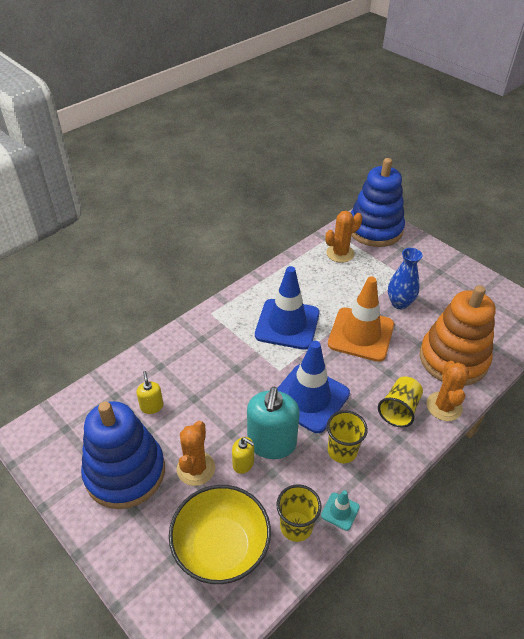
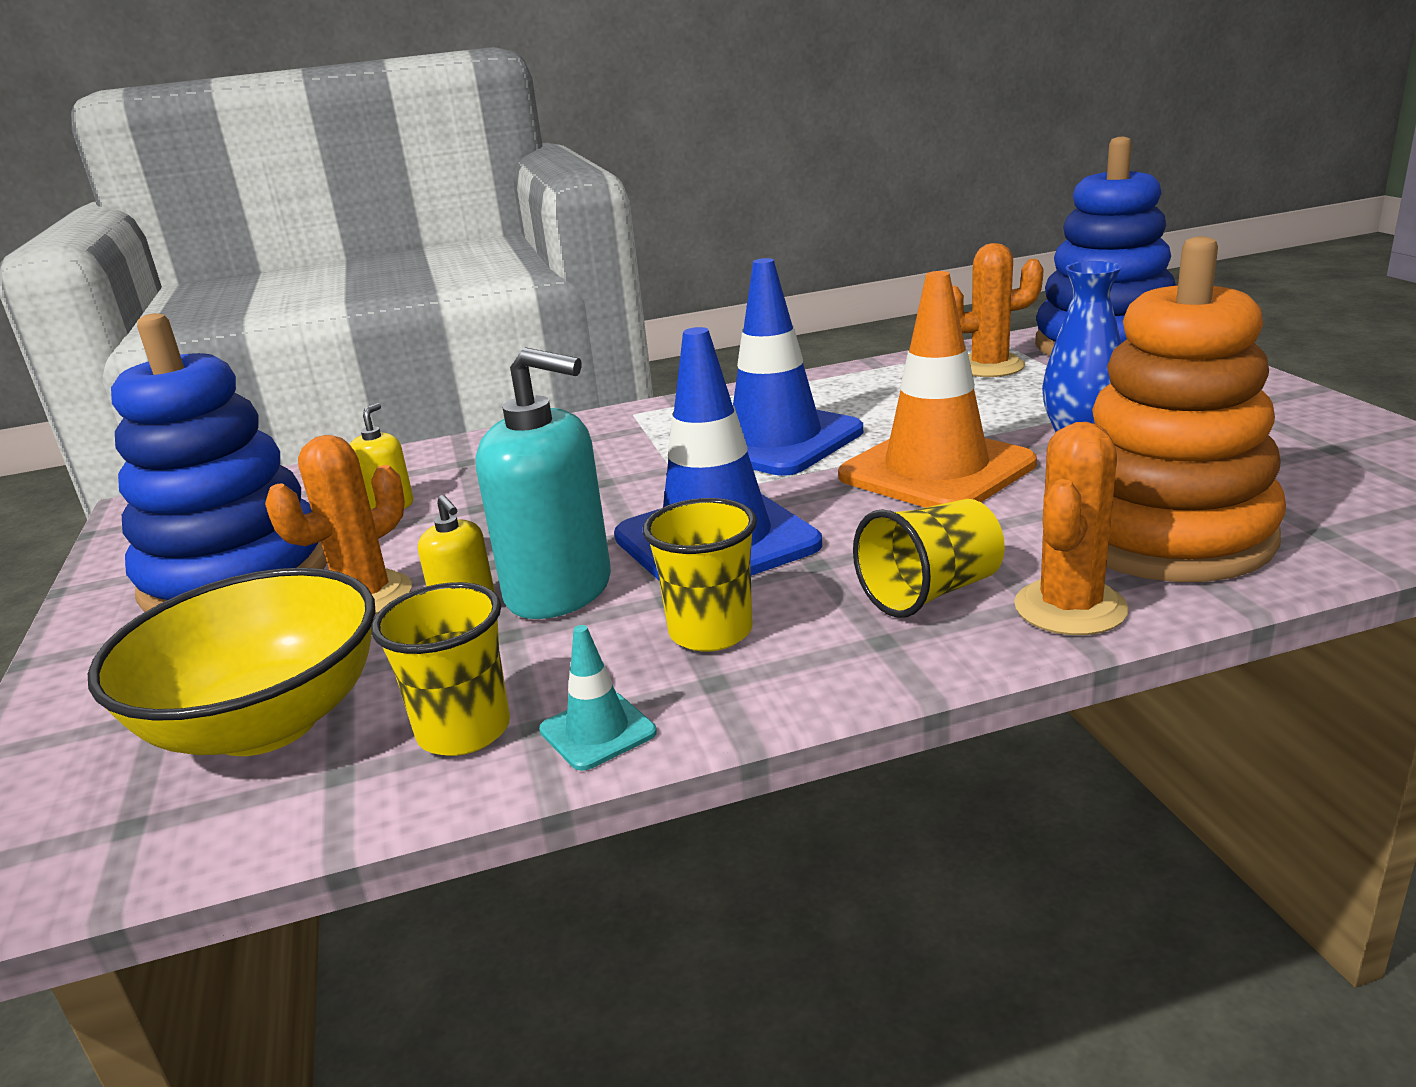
camera: 30 degrees right, 20 degrees down
(271, 443) = (559, 590): turquoise soap dispenser -> turquoise soap dispenser turned 105 degrees counterclockwise

